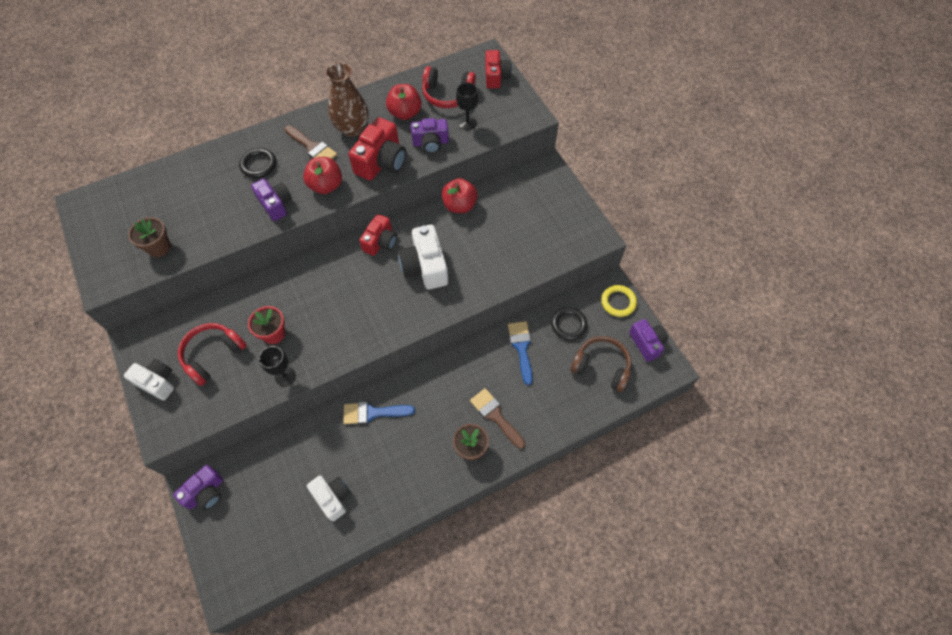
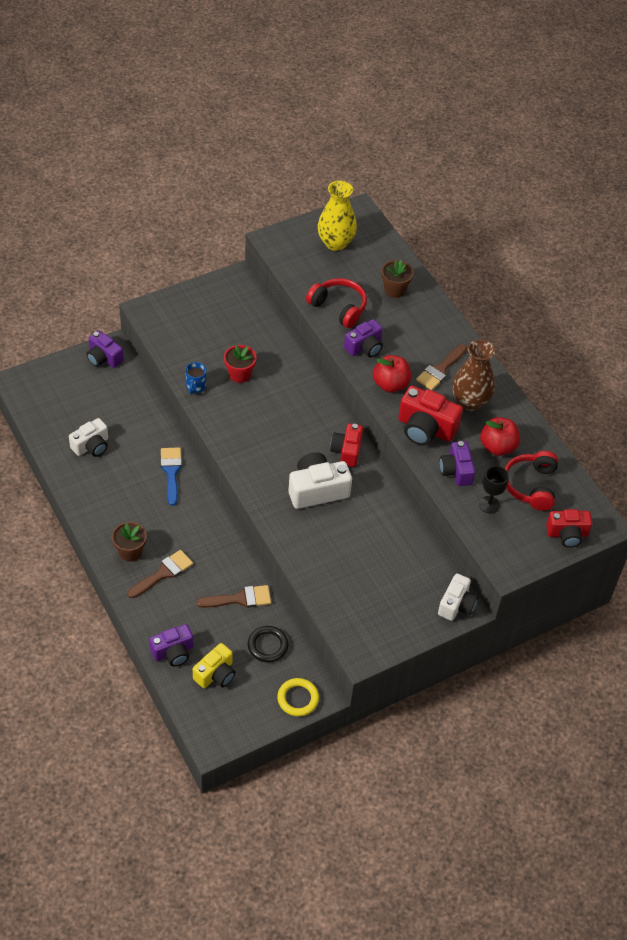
camera: 85 degrees right, 10 degrees down
(123, 225) = (335, 243): none -> yellow vase
(157, 382) = (193, 300): white camera -> white camera (456, 605)
(159, 247) = (311, 270): brown flower pot -> brown flower pot (394, 290)
(213, 355) = (218, 334): red headphones -> red headphones (338, 308)
(258, 165) = (413, 329): black ring -> none
(285, 376) = (195, 386): black goblet -> blue mug
(380, 242) = (347, 451): red camera -> red camera turned 75 degrees clockwise
(459, 205) = (399, 520): red apple -> none
(521, 348) = (240, 599): blue brush -> brown brush
(601, 367) = (215, 674): brown headphones -> yellow camera
(647, 343) = (244, 723): purple camera -> purple camera (173, 652)

